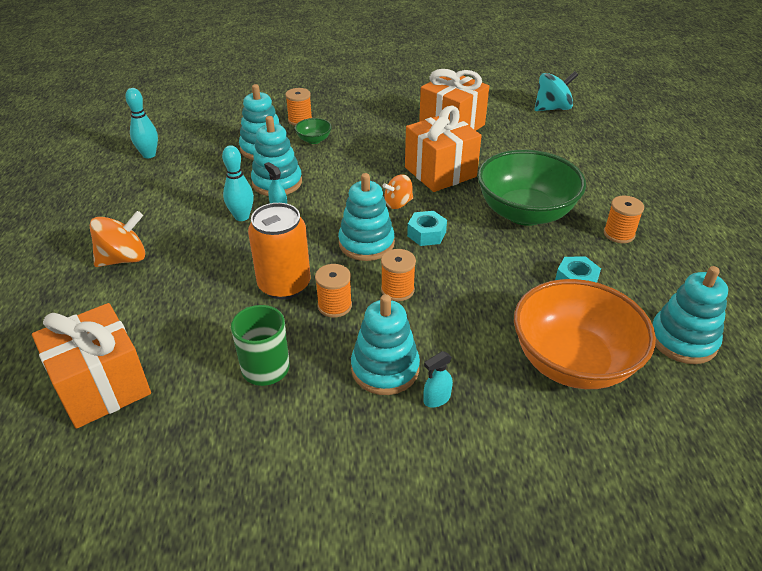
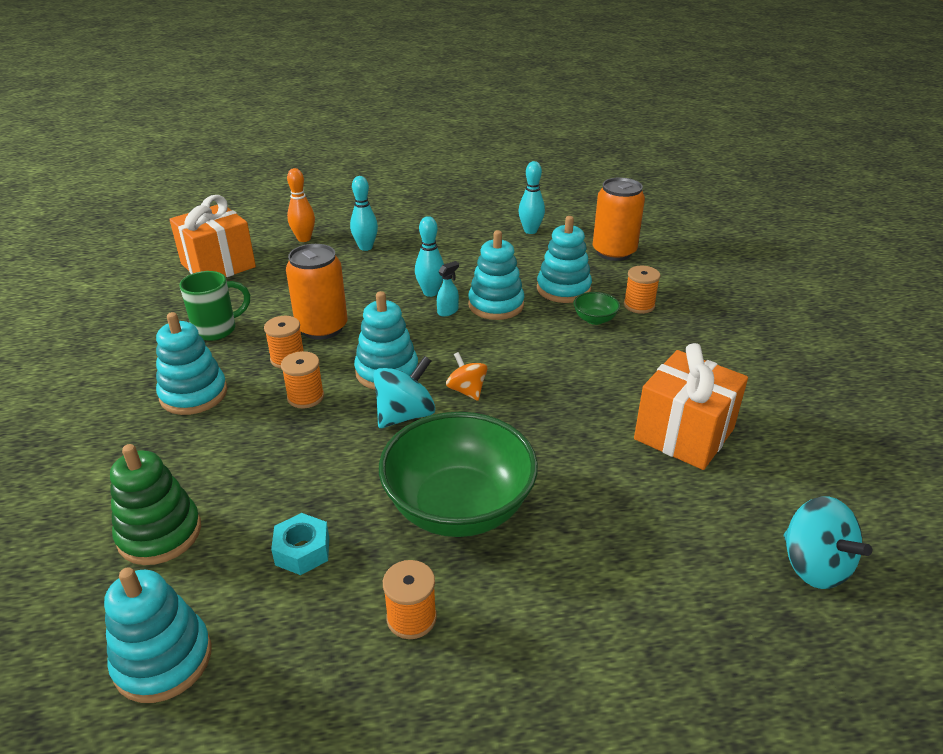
camera: 85 degrees right, 5 degrees down
(71, 310) = (304, 239): none -> orange bowling pin
(124, 259) = (365, 247): orange spinning top -> turquoise bowling pin
(212, 119) = (614, 252): none -> orange can
(426, 234) = (405, 415): turquoise nut -> turquoise spinning top
(436, 399) = (144, 427): turquoise spray bottle -> none
(440, 172) = (547, 424): orange gift -> none
(572, 362) = (160, 533): orange bowl -> green stacking toy

